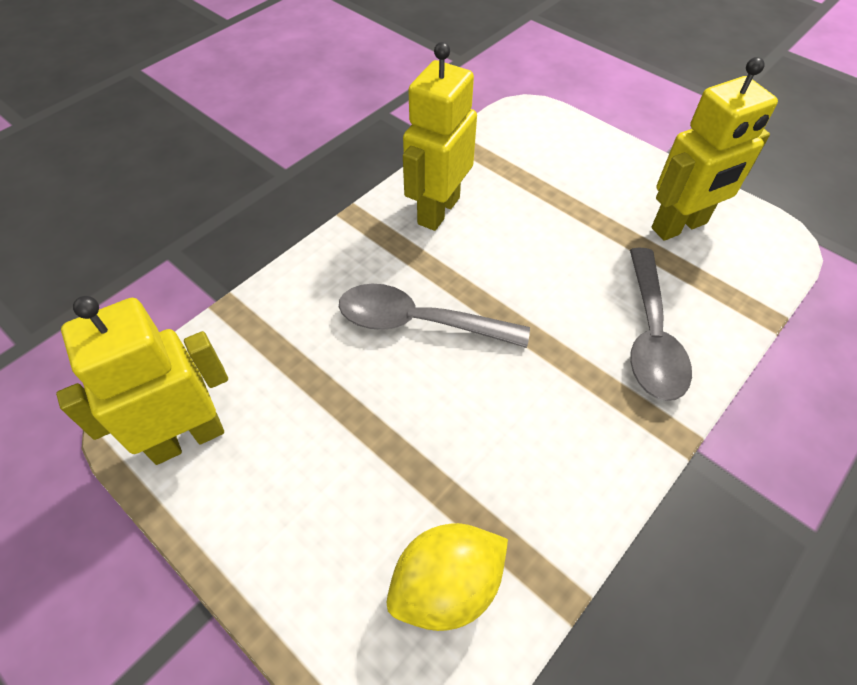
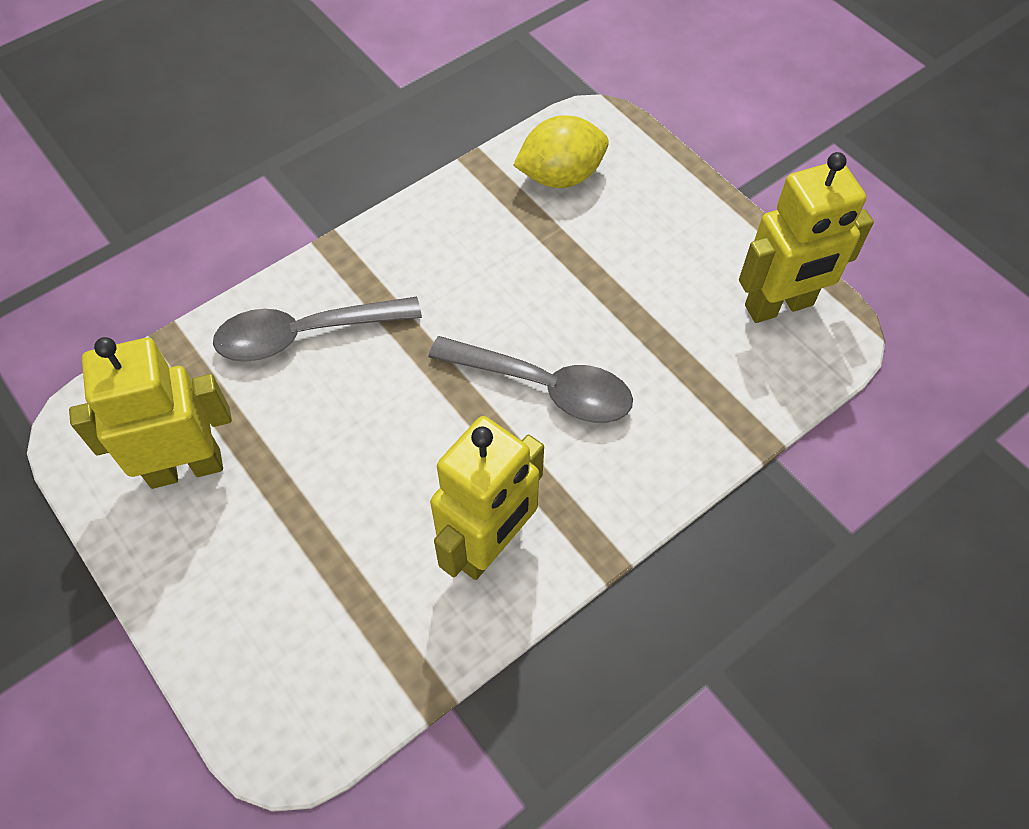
camera: 170 degrees left, 5 degrees up
(650, 336) = (304, 334): grey spoon -> grey spoon turned 120 degrees counterclockwise

